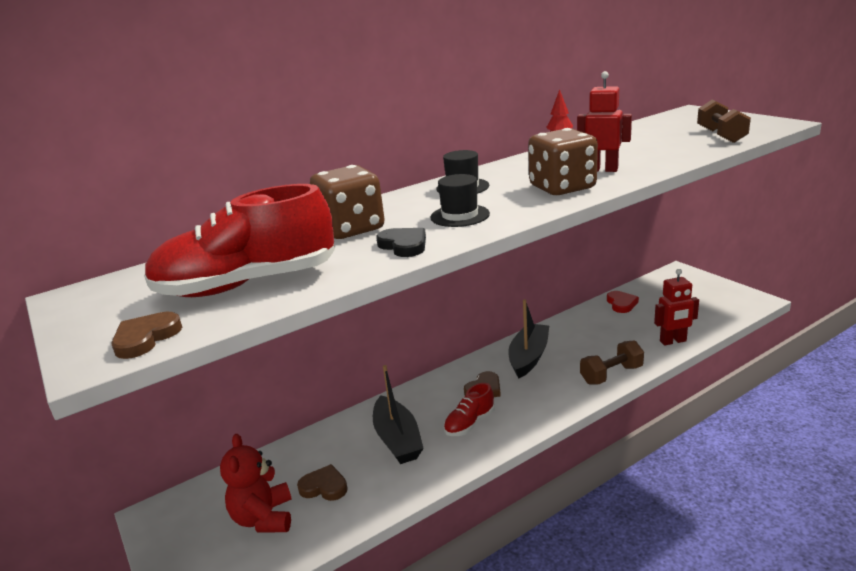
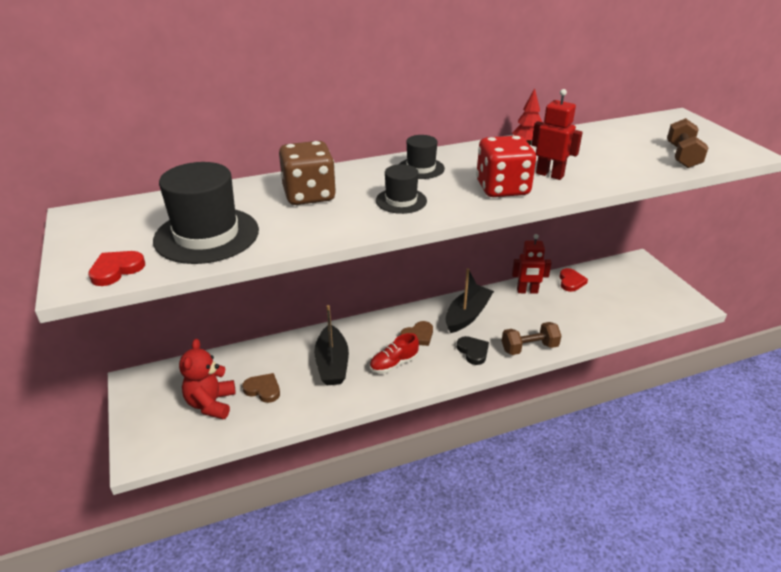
camera: 10 degrees right, 10 degrees up
(146, 338) = (116, 270): brown heart -> red heart
(247, 284) = (207, 235): red shoe -> black hat
(404, 245) = (340, 223): black heart -> black heart (473, 351)
(562, 188) = (502, 188): brown dice -> red dice
(673, 341) = (598, 329): red robot -> red robot (527, 291)

